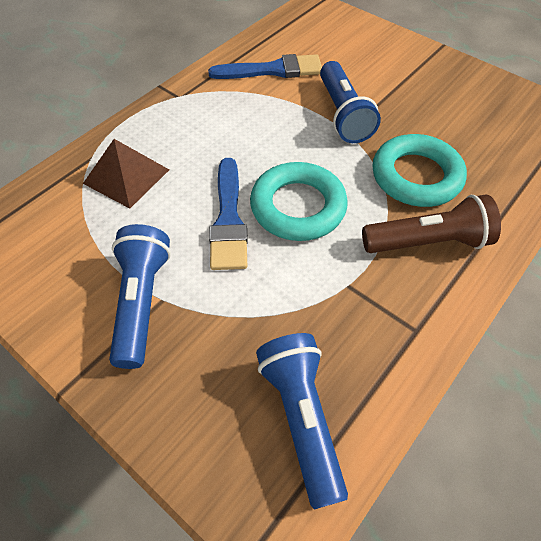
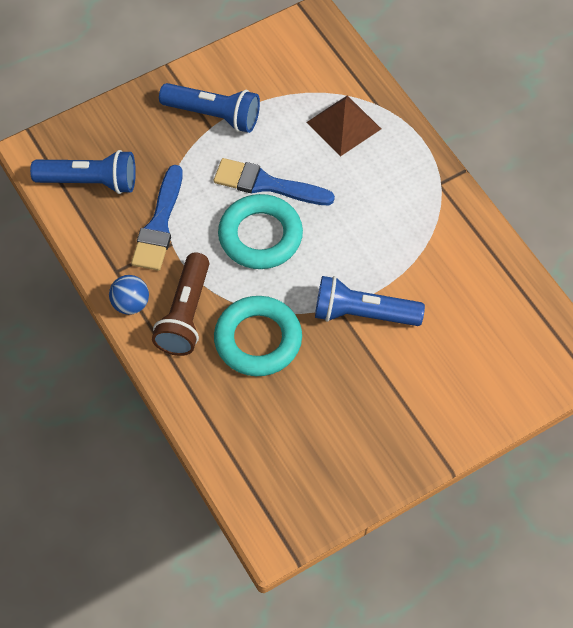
camera: 110 degrees right, 5 degrees up
(272, 70) = (456, 275): blue brush -> blue brush (159, 224)
(449, 298) = (130, 304): none -> blue ball

